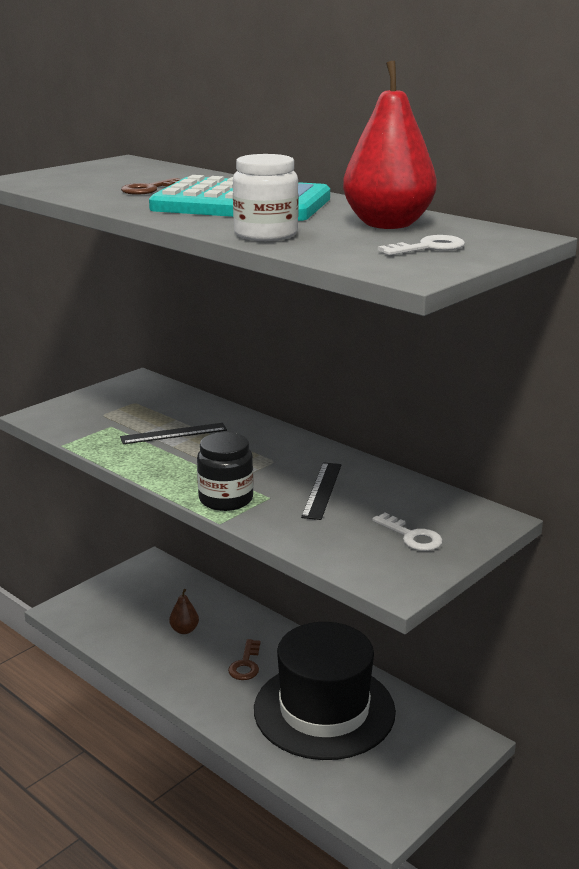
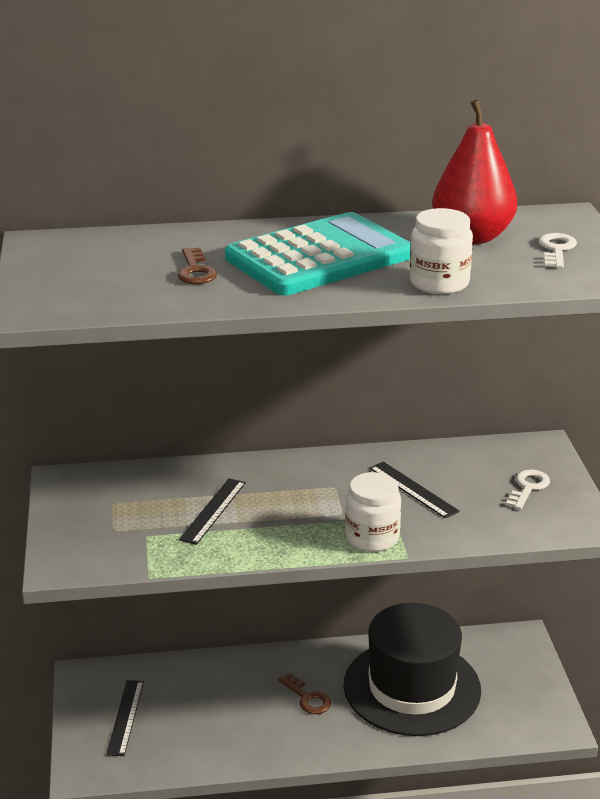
camera: 50 degrees left, 5 degrees up
(131, 599) = (125, 717): none -> black ruler
(184, 630) = (216, 708): brown pear -> none
(226, 499) = (372, 537): black jar -> white jar
(412, 536) = (528, 487): white key -> white key turned 60 degrees counterclockwise

